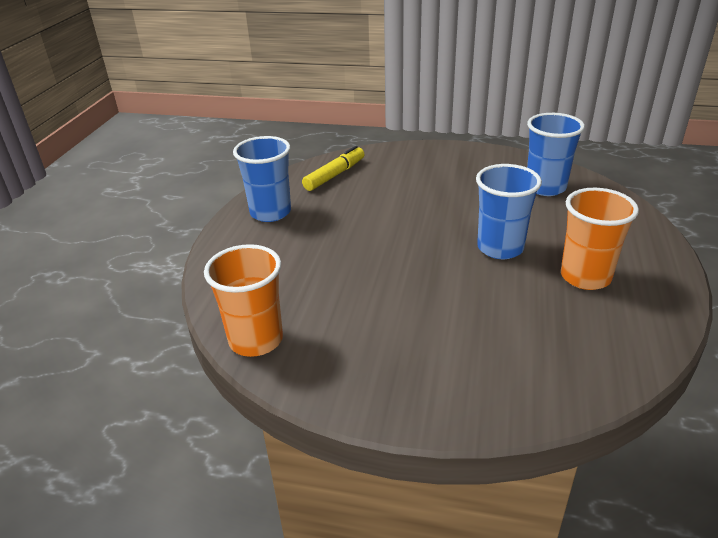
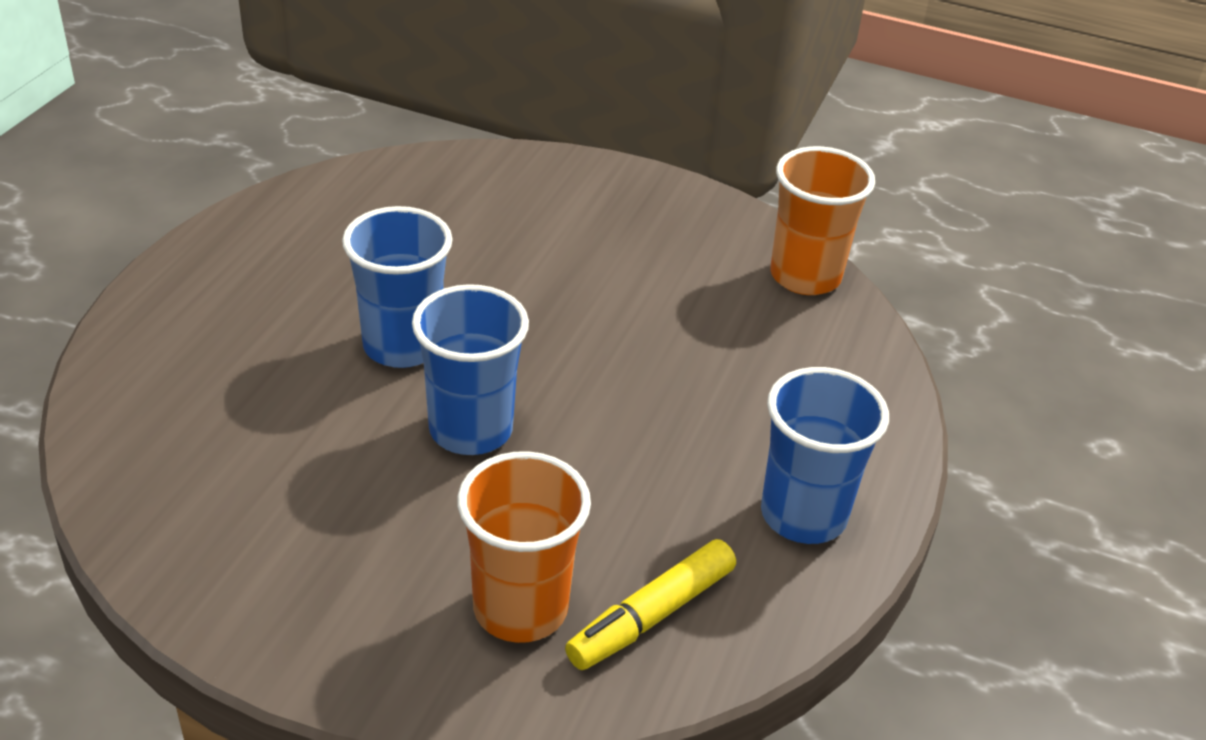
camera: 175 degrees left, 5 degrees up
(545, 187) = (205, 467): blue cup -> blue cup (471, 430)
(585, 277) = (315, 275): orange cup -> orange cup (520, 608)

